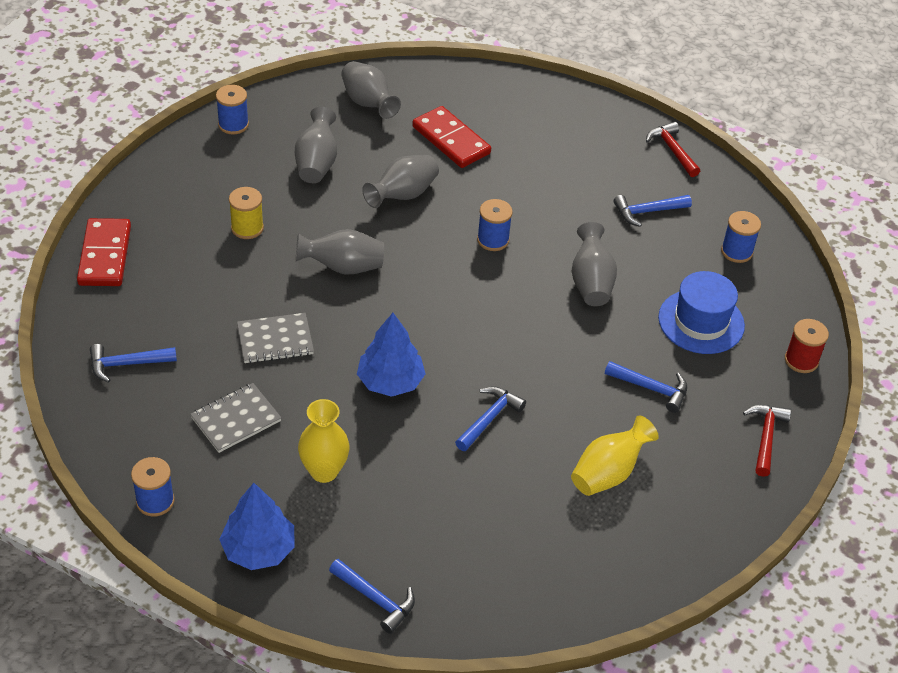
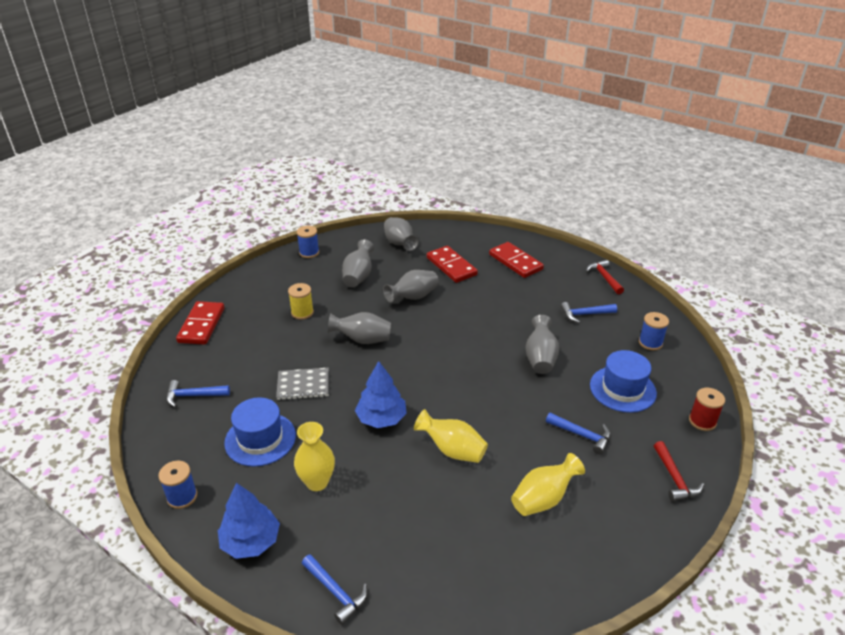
camera: 10 degrees right, 10 degrees down
(236, 419) = (260, 439): grey notebook -> blue hat
(489, 418) = (452, 450): blue hammer -> yellow vase
(493, 240) = (472, 327): blue spool -> none
(544, 129) = (515, 262): none -> red domino
(765, 437) = (674, 478): red hammer -> red hammer turned 150 degrees clockwise

